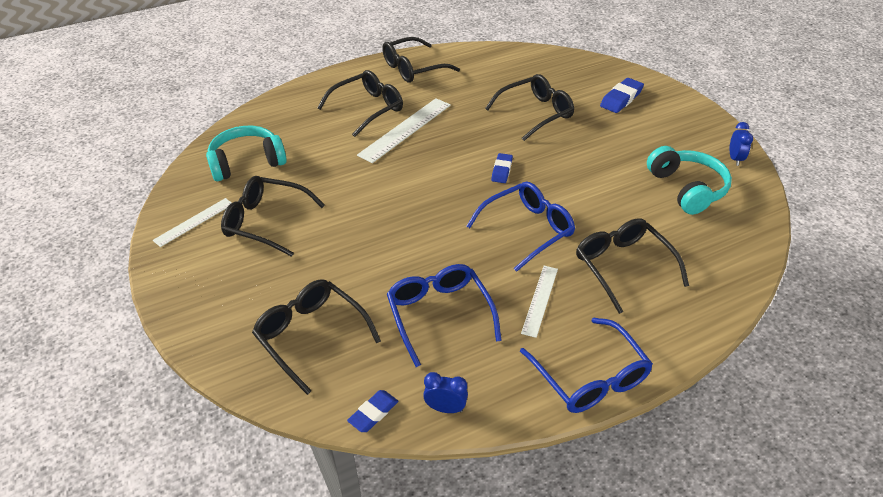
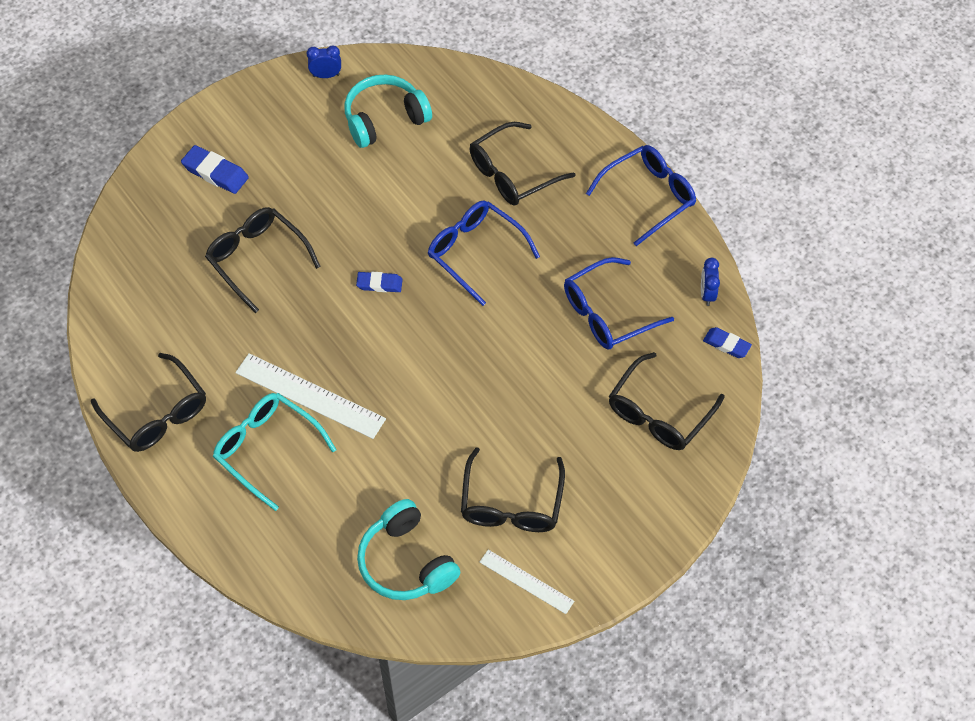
camera: 100 degrees left, 15 degrees up
(368, 108) = (267, 449): black glasses -> turquoise glasses
(540, 300) = (570, 236): white ruler -> none

